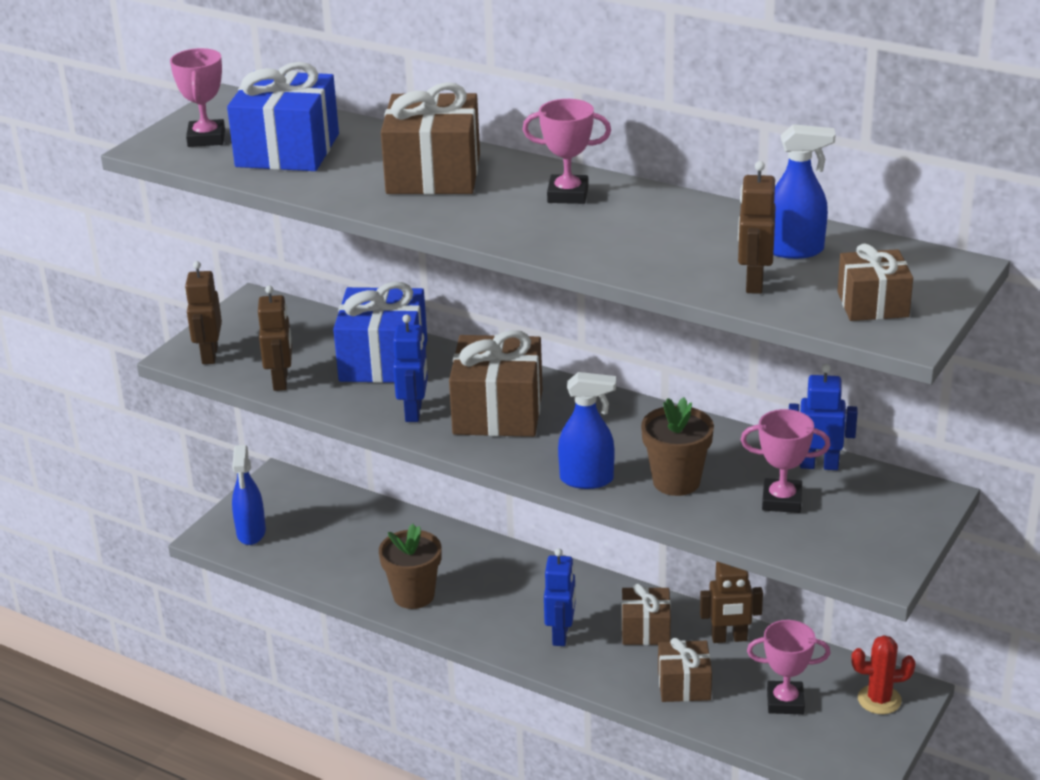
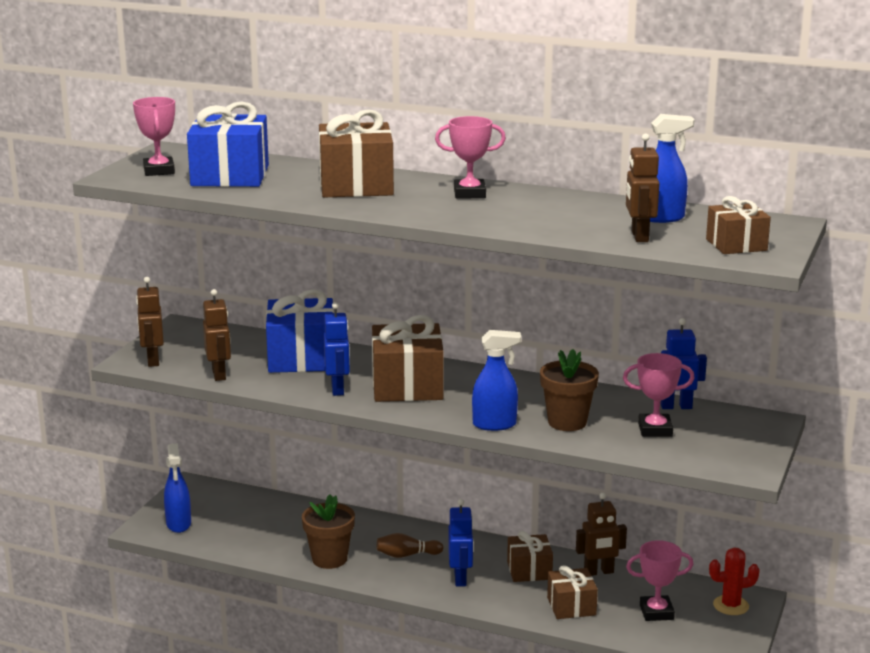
camera: 10 degrees left, 10 degrees down
(505, 596) = (407, 555): none -> brown bowling pin

